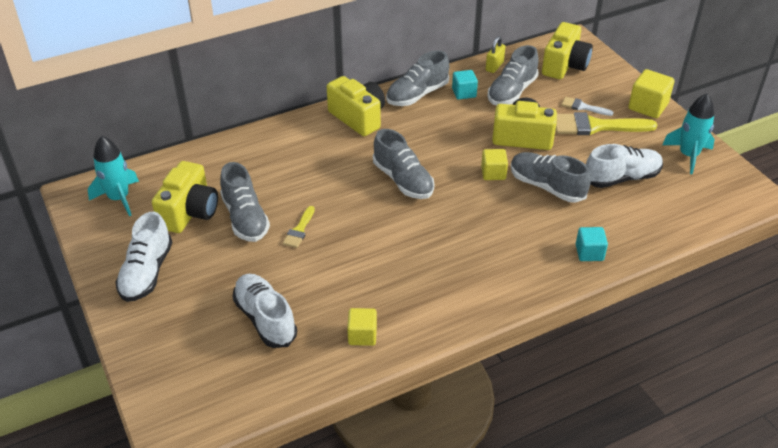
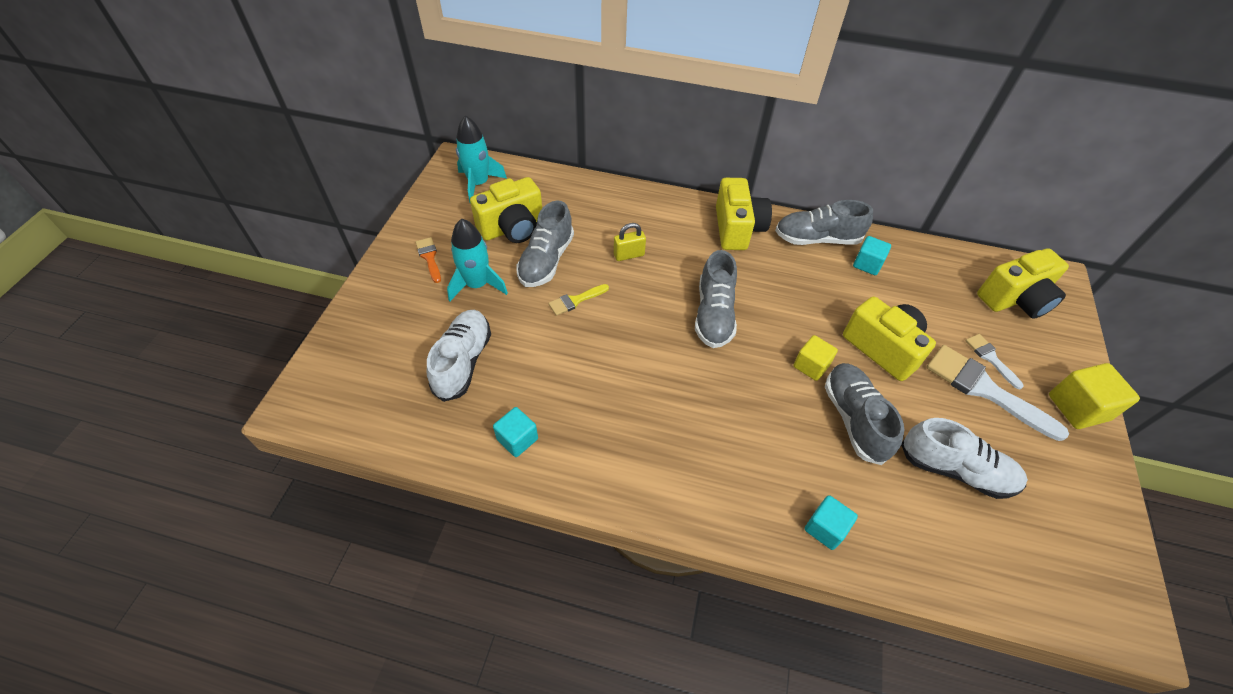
camera: 40 degrees right, 10 degrees up
(146, 272) = (429, 257): white shoe -> orange brush
(362, 335) = (517, 439): yellow cube -> turquoise cube
(494, 66) = (929, 255): yellow padlock -> yellow padlock (629, 255)
(512, 92) = (921, 293): grey shoe -> none
(596, 126) = (984, 389): yellow brush -> white brush
(688, 155) = (1075, 501): turquoise rocket -> turquoise rocket (477, 284)

